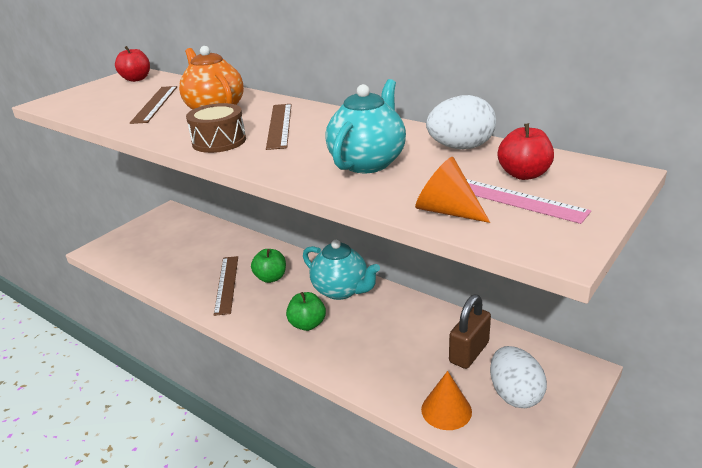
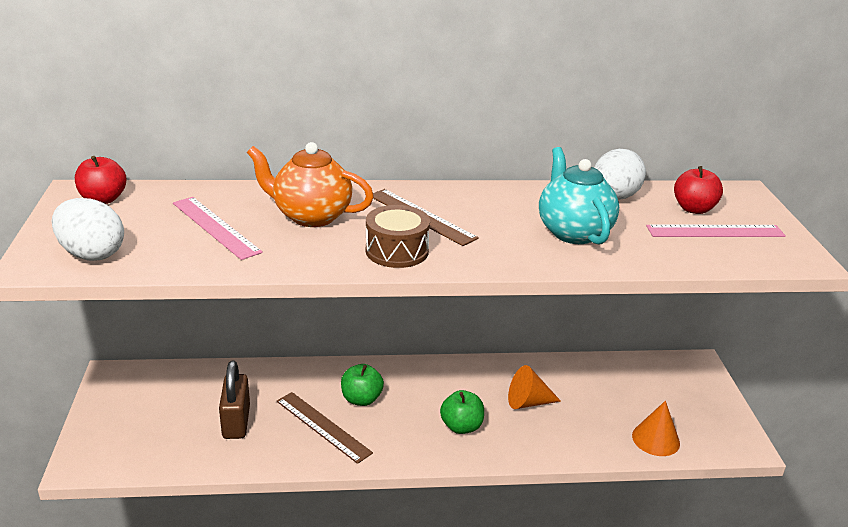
camera: 45 degrees left, 0 degrees up
(155, 104) = (215, 227): brown ruler -> pink ruler
(341, 290) = (447, 381): turquoise teapot -> none
(447, 211) = (701, 255): orange cone -> orange cone (528, 402)
(469, 352) = (615, 387): brown padlock -> brown padlock (236, 422)
(515, 394) = (681, 403): white egg -> white egg (92, 254)

